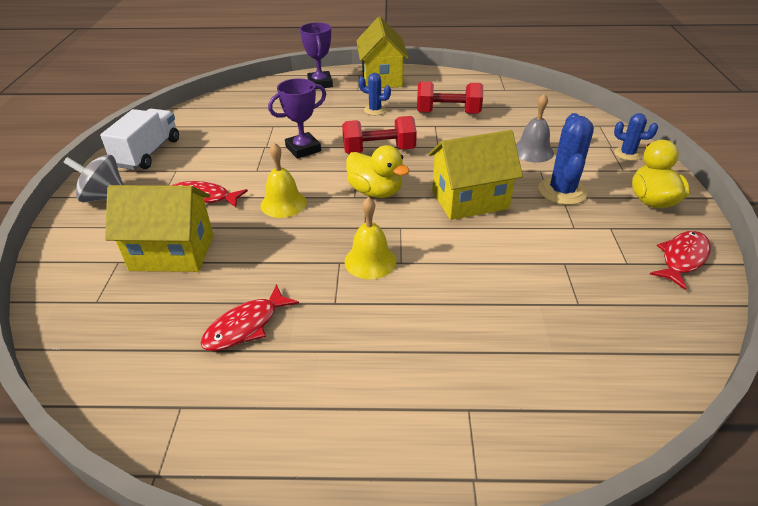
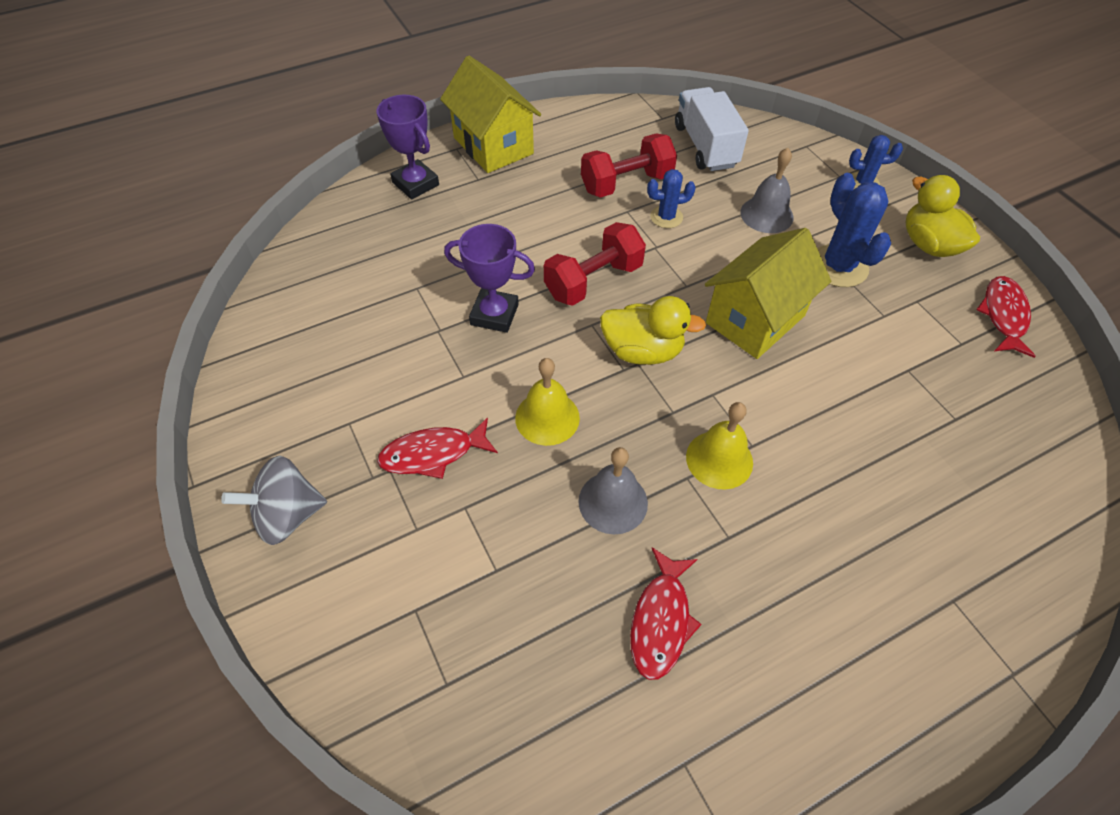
camera: 30 degrees left, 15 degrees up
(148, 153) = (277, 409): white truck -> white truck (705, 146)
(172, 252) = (475, 560): yellow house -> none
(279, 256) = (613, 502): none -> grey bell
(303, 149) = (494, 314): purple trophy -> purple trophy turned 75 degrees clockwise
(375, 110) = (531, 210): blue cactus -> blue cactus (666, 217)

